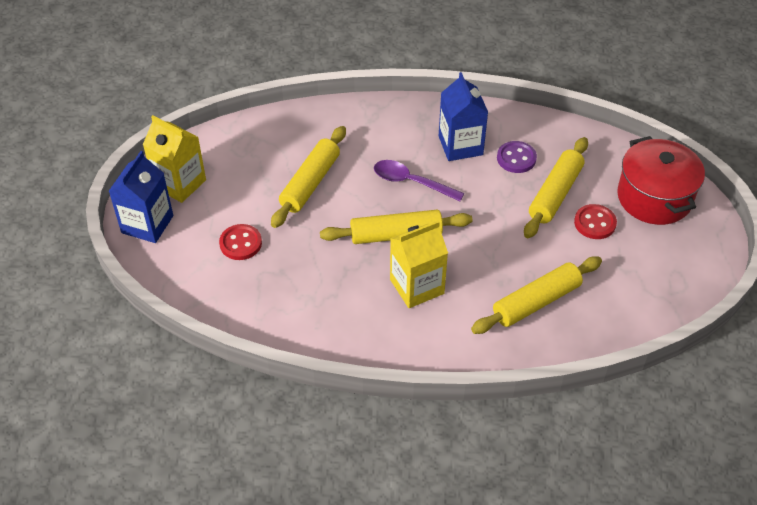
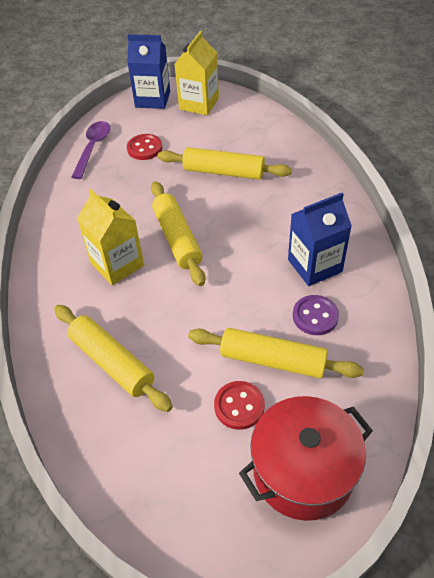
camera: 80 degrees right, 0 degrees up
(411, 182) = (248, 237): purple spoon -> purple spoon (93, 148)

